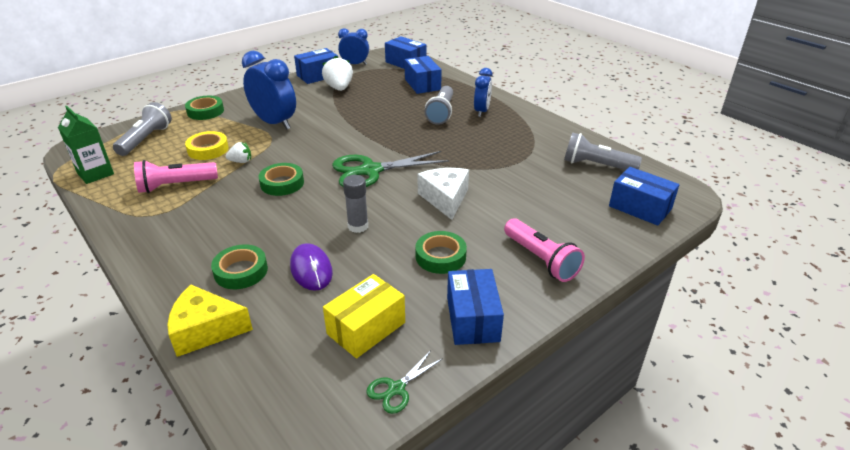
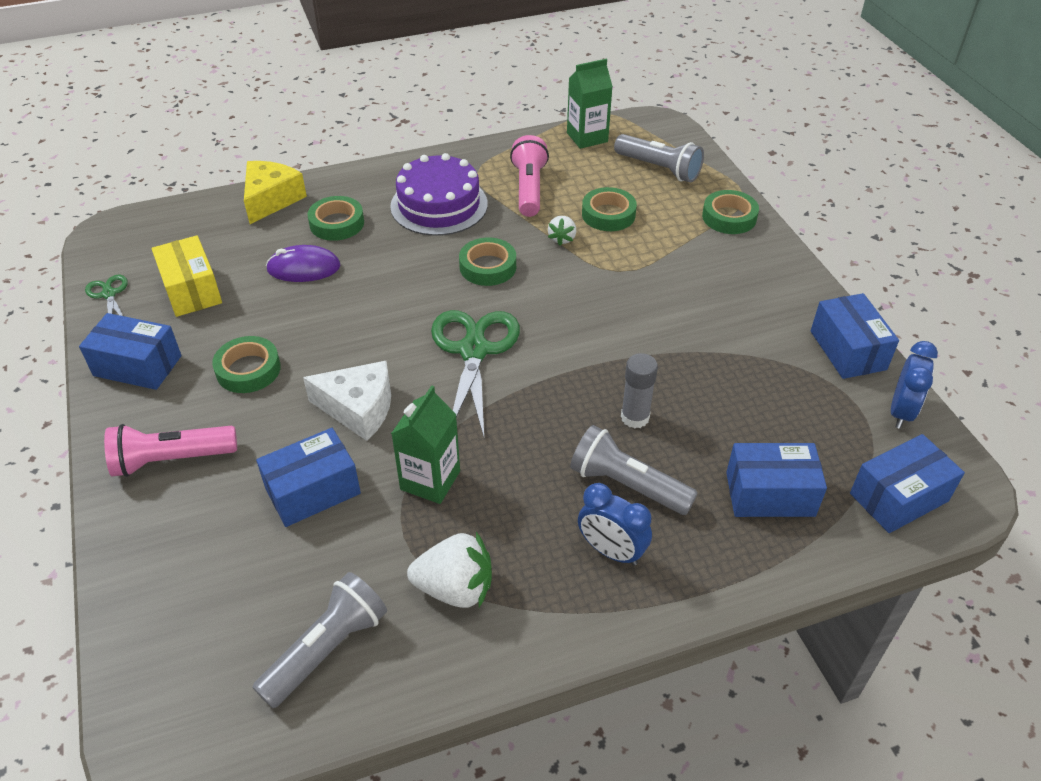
camera: 110 degrees right, 10 degrees up
(204, 222) = (439, 205): none -> purple cake
(208, 149) = (608, 214): yellow tape -> green tape
(274, 123) = (665, 278): blue clock -> none
(339, 88) = (781, 368): white strawberry -> white strawberry (455, 588)
(358, 226) = (354, 314): grey glue stick -> grey glue stick (635, 417)
(479, 162) = (430, 480): none -> green carton
(640, 208) = (179, 642): blue box -> blue box (313, 491)

